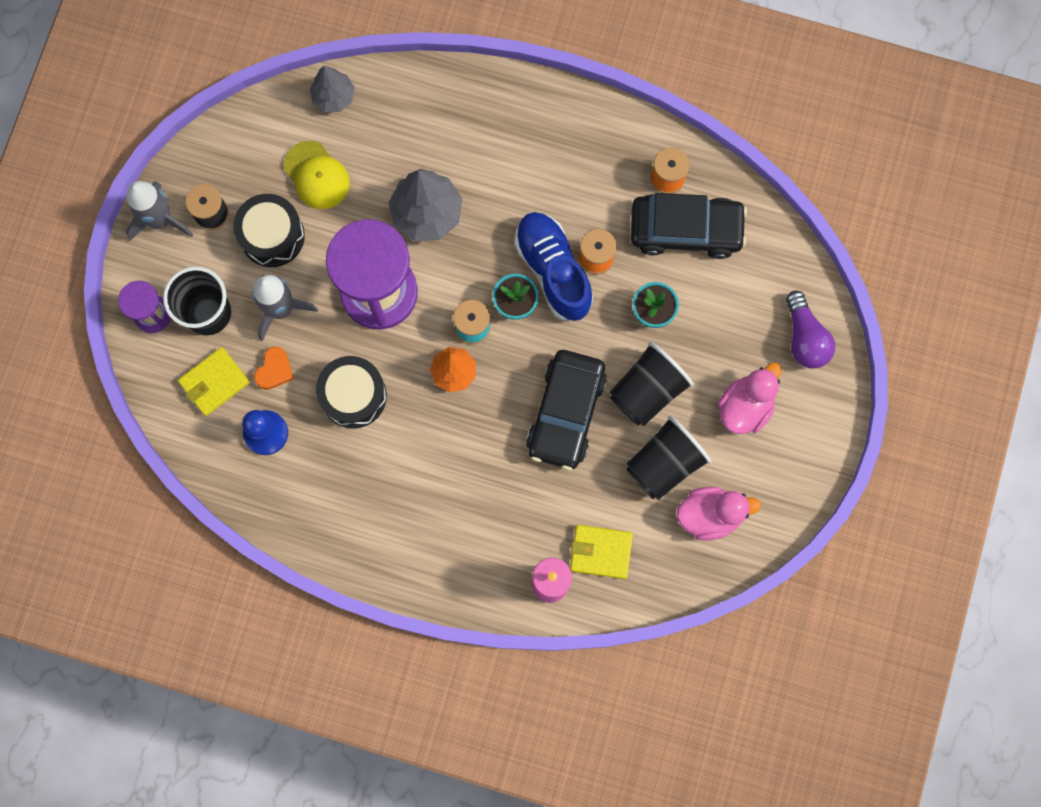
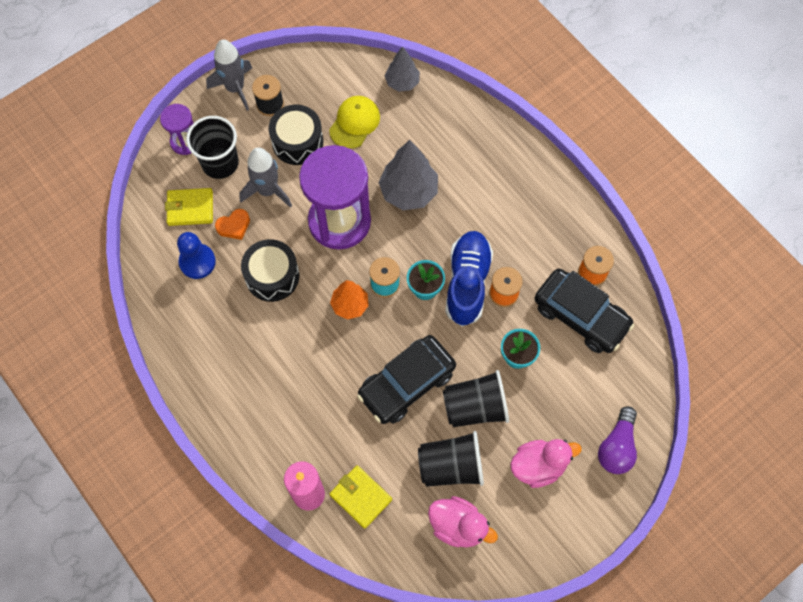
camera: 35 degrees right, 10 degrees down
(316, 175) = (354, 123): yellow cap -> yellow cap turned 150 degrees counterclockwise

